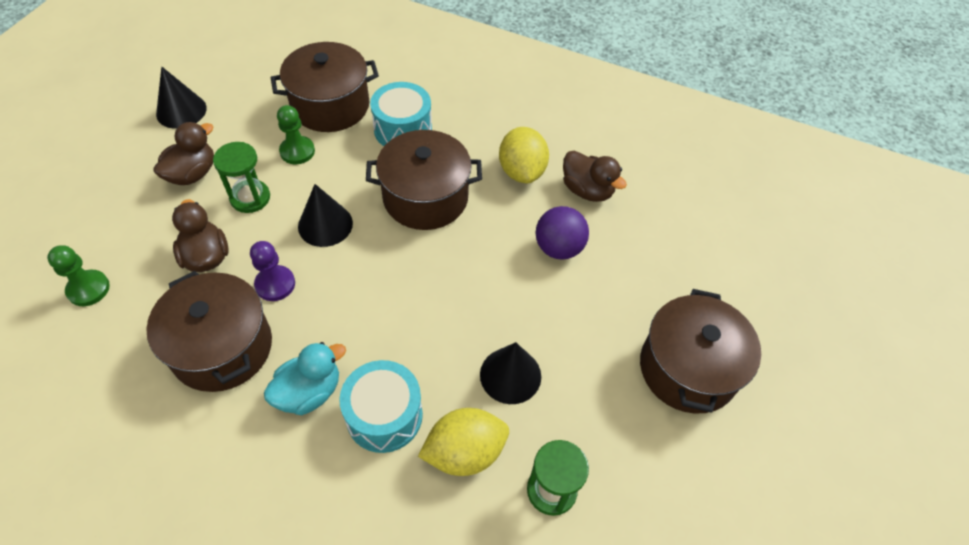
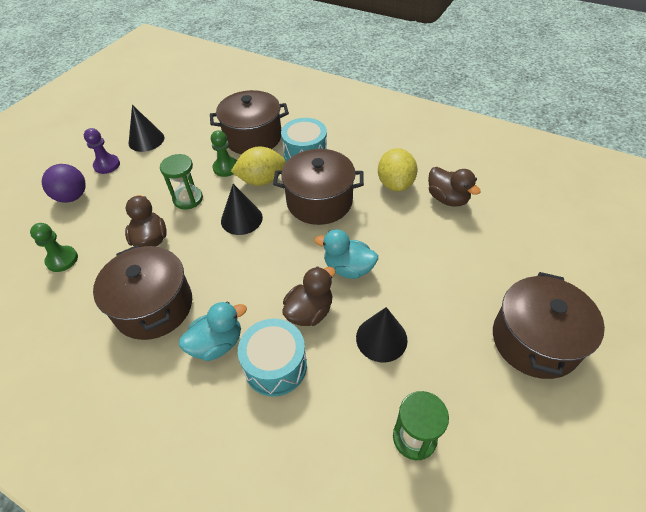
camera: 10 degrees right, 5 degrees down
(192, 174) = (148, 182): brown duck -> brown duck (309, 311)
(275, 284) = (199, 261): purple pawn -> purple pawn (107, 165)
(464, 452) = (340, 400): yellow lemon -> yellow lemon (261, 180)
(466, 287) = (348, 268): none -> turquoise duck
(558, 248) = (424, 241): purple ball -> purple ball (72, 197)

